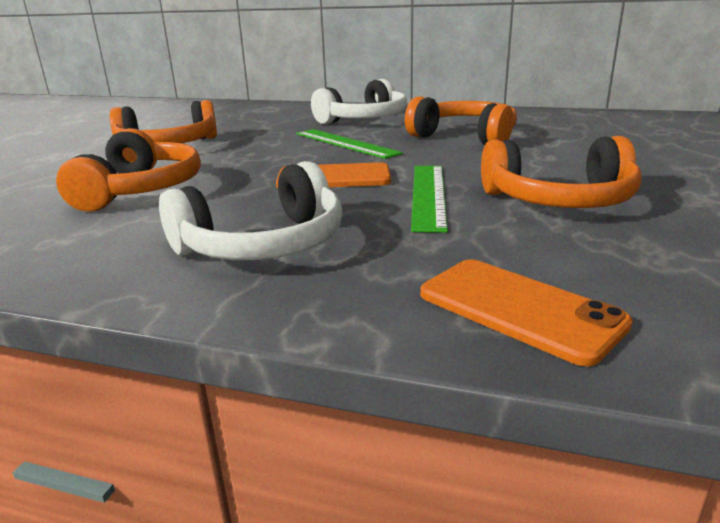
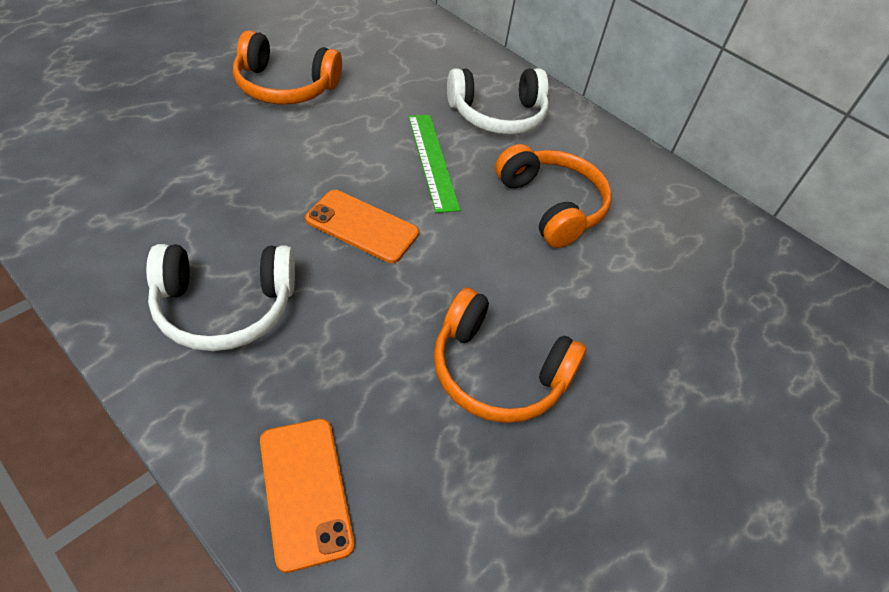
camera: 20 degrees right, 25 degrees up
(140, 190) = (207, 166): orange headphones -> none
(429, 195) = (405, 301): green ruler -> none

